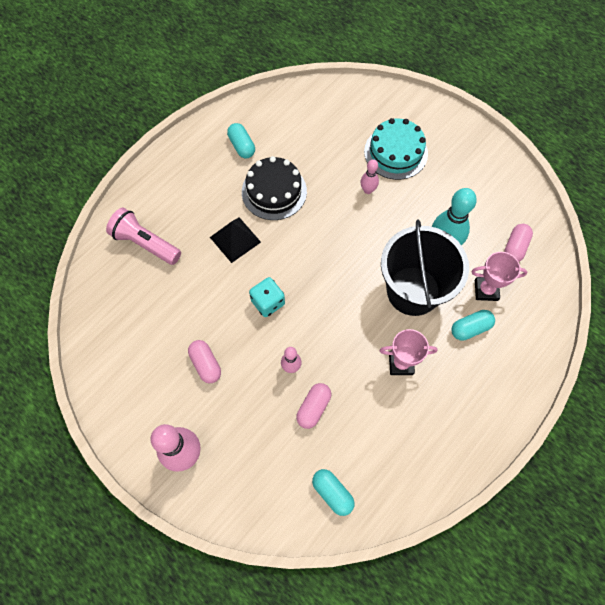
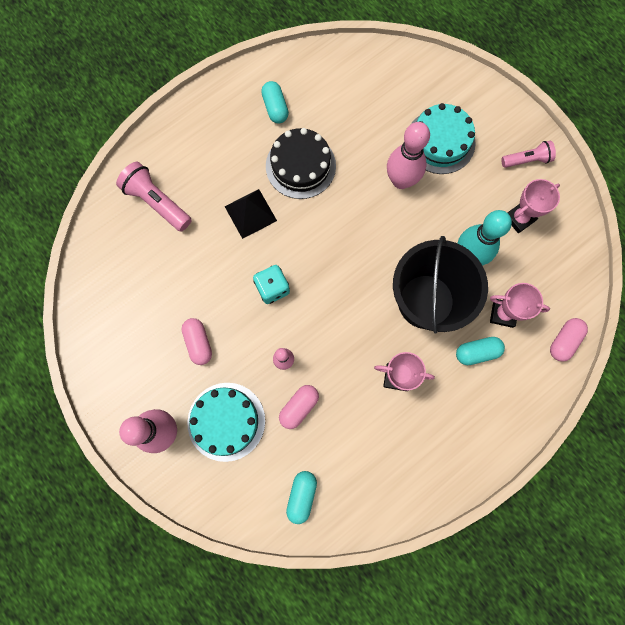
camera: 10 degrees right, 10 degrees up
(245, 434) = (226, 421): none -> turquoise cake
(332, 493) = (301, 496): turquoise capsule -> turquoise capsule turned 45 degrees clockwise
(368, 190) = (401, 180): pink bowling pin -> pink bowling pin, size x1.90
(475, 156) = (526, 160): none -> pink flashlight
(481, 206) = (519, 218): none -> pink trophy
(515, 247) = (545, 272): pink capsule -> pink capsule (563, 341)

